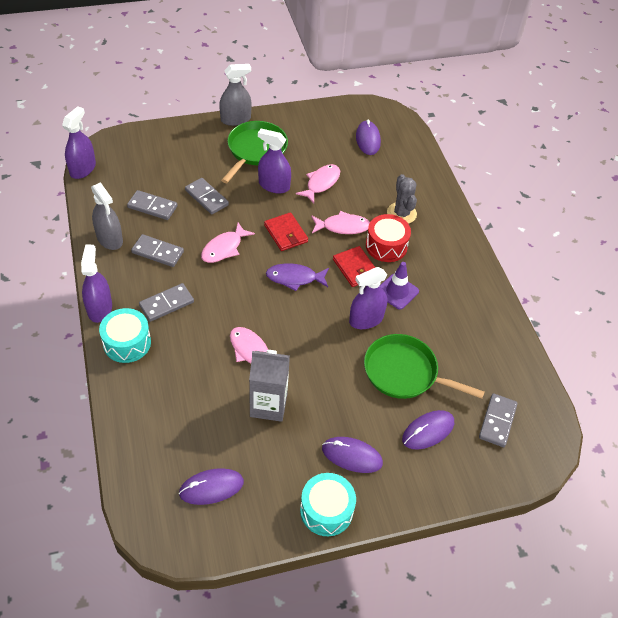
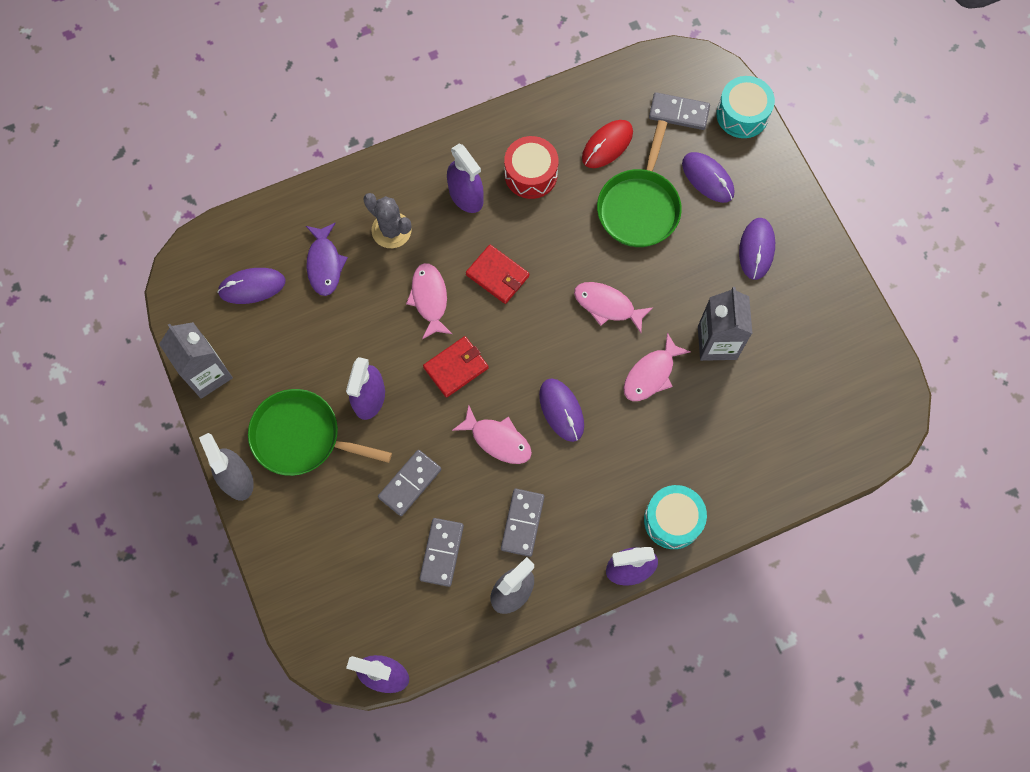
camera: 95 degrees left, 20 degrees up
(166, 304) = (603, 489): grey domino -> none
(211, 487) = (829, 381): purple mouse -> purple mouse (561, 410)
(294, 278) = (529, 344): purple fish -> purple fish (324, 264)
(310, 114) = (207, 374): none -> grey carton
(321, 183) = (353, 337): pink fish -> pink fish (607, 306)
(326, 510) = (823, 266): turquoise drum -> turquoise drum (742, 115)
(355, 268) = (497, 275): red wallet -> red wallet turned 75 degrees clockwise
(366, 319) = (574, 255): purple spray bottle -> purple spray bottle (466, 196)
(386, 246) = (452, 243): red drum -> red drum (531, 174)
(397, 291) = (524, 225): purple traffic cone -> none
(401, 213) = (391, 230): grey cactus -> grey cactus turned 60 degrees clockwise
(466, 360) = (607, 145): none -> red mouse

